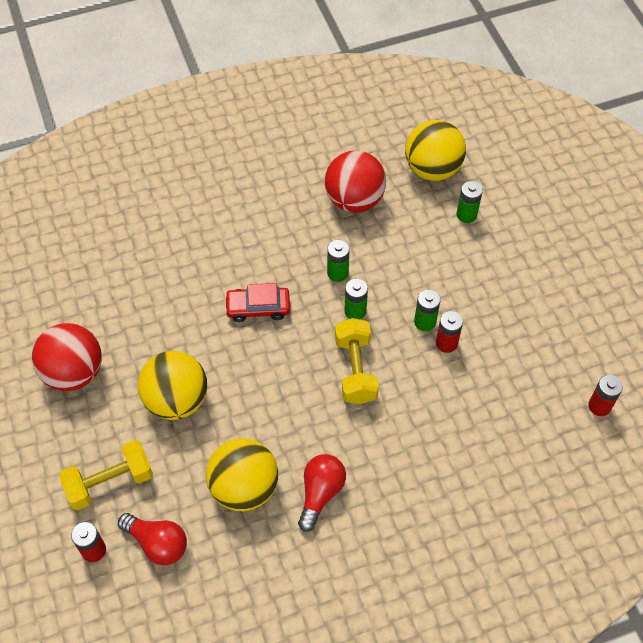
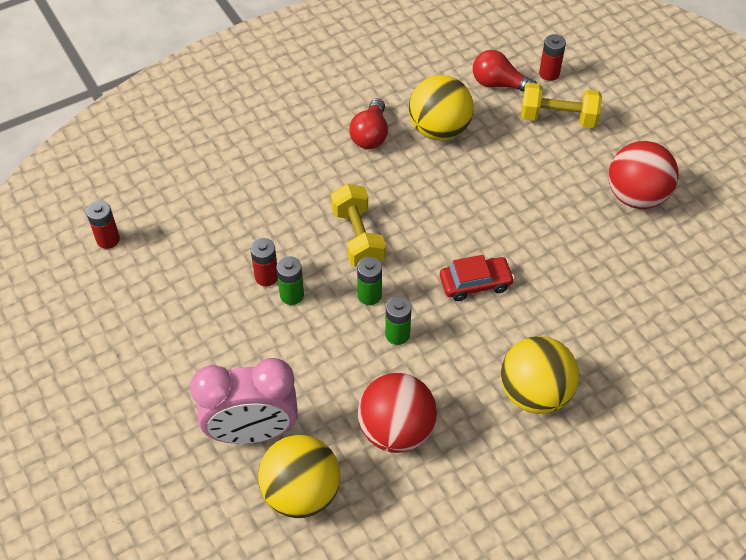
camera: 170 degrees right, 5 degrees down
(110, 482) = (558, 118): yellow dumbbell -> yellow dumbbell turned 45 degrees clockwise
(176, 400) = (526, 187): yellow ball -> yellow ball (534, 393)
(466, 215) = (252, 432): green battery -> pink clock

